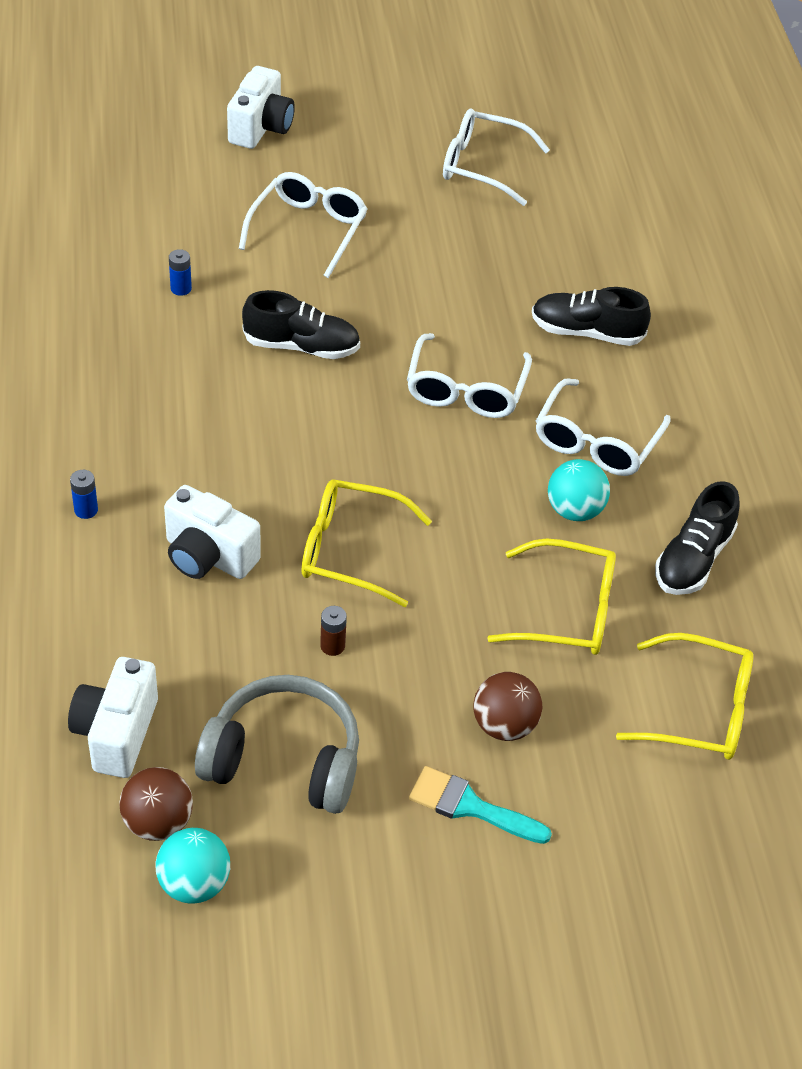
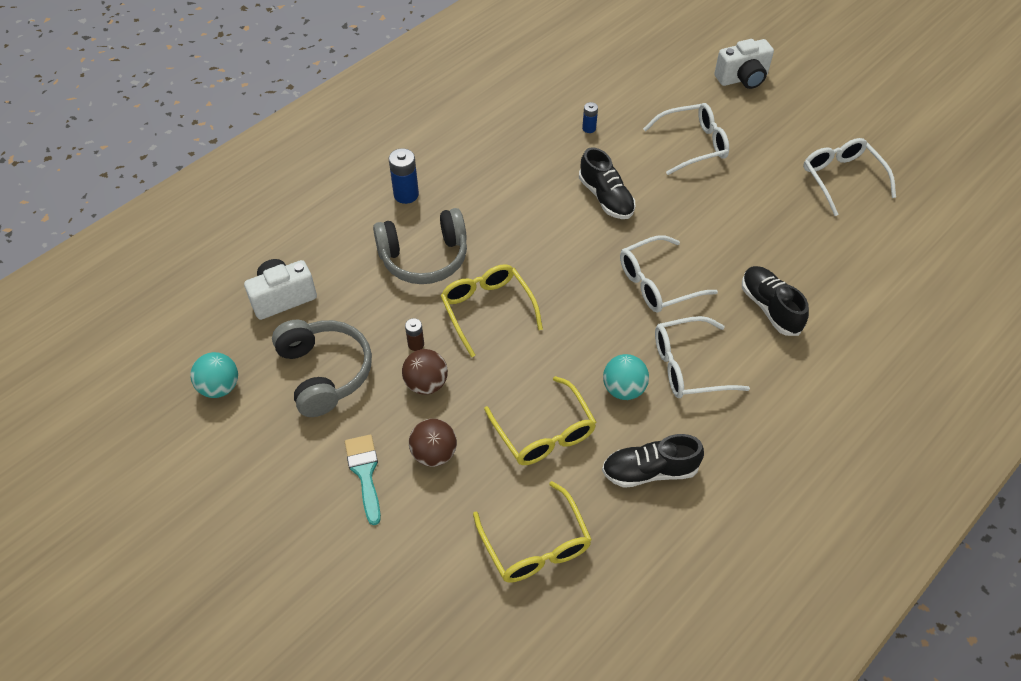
camera: 55 degrees right, 5 degrees up
(86, 510) = (406, 194): blue battery -> blue battery, size x1.72
(158, 822) = (244, 349): brown ball -> brown ball (426, 384)
(208, 556) = (424, 257): white camera -> grey headphones

